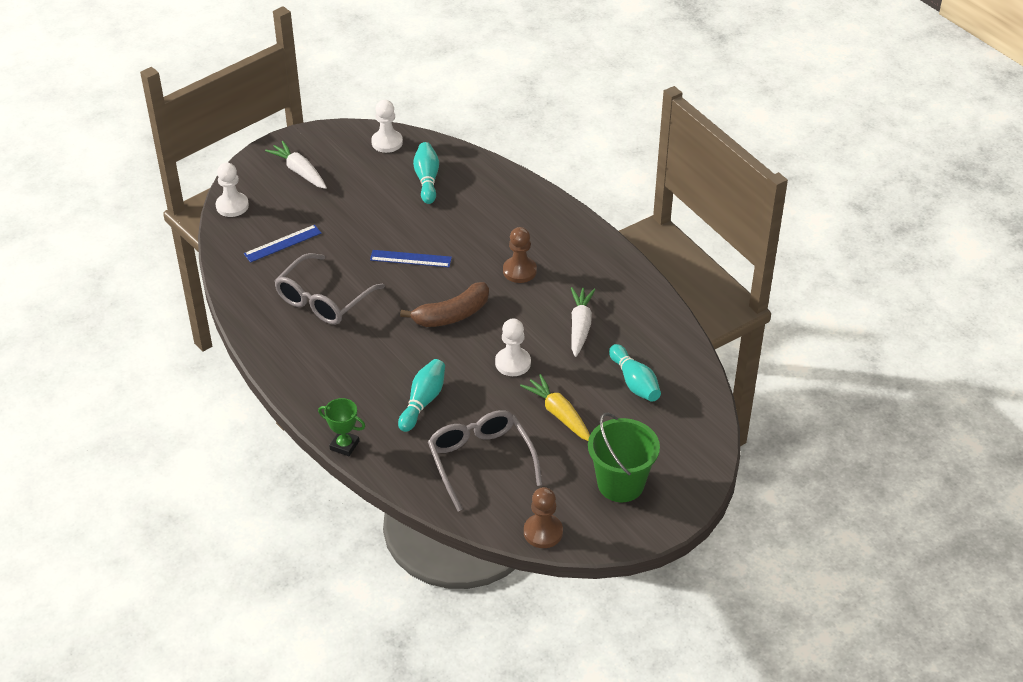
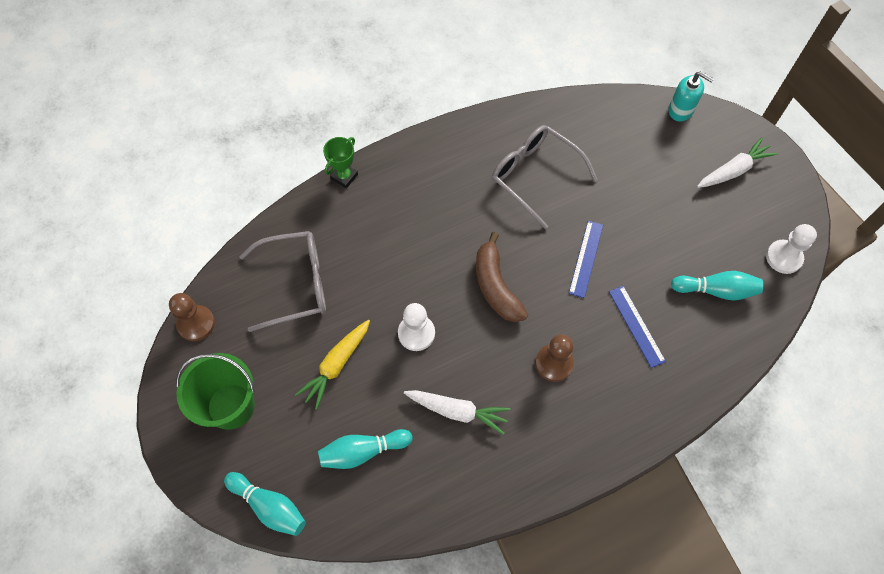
camera: 100 degrees right, 20 degrees up
(232, 206) = (681, 110): white pawn -> turquoise soap dispenser
(282, 243) = (621, 148): blue ruler -> blue ruler (636, 326)
(423, 401) = (382, 245): turquoise bowling pin -> turquoise bowling pin (269, 506)
(559, 414) = (336, 365): yellow carrot -> yellow carrot turned 150 degrees clockwise

